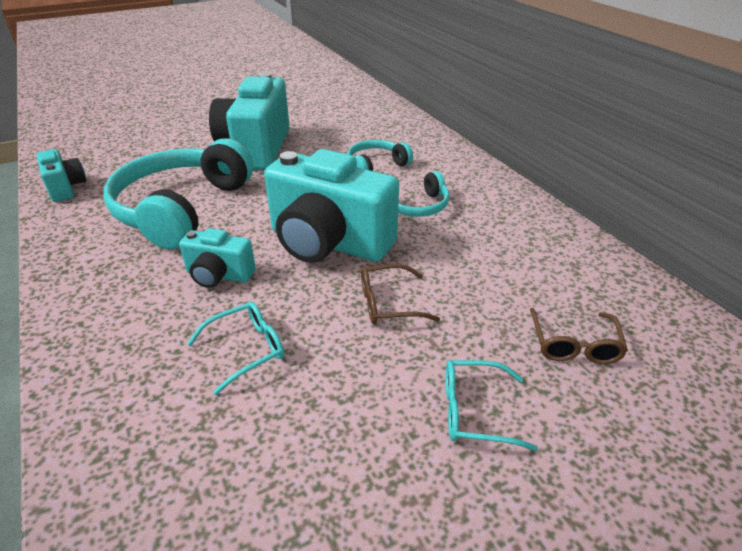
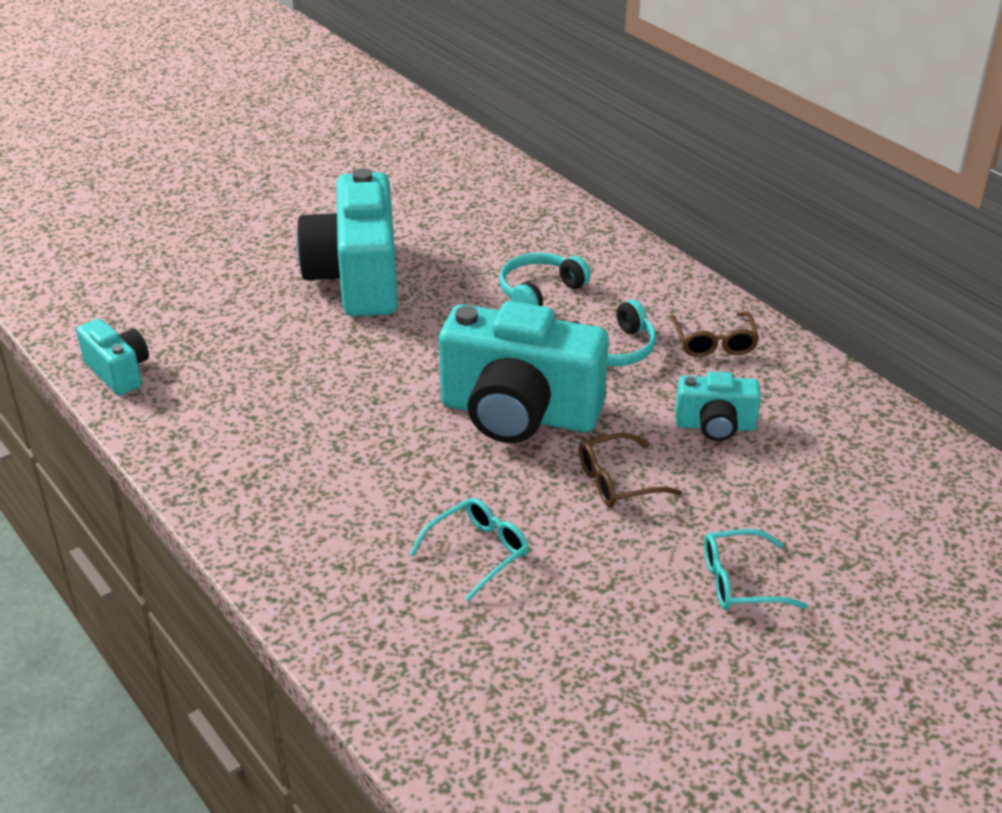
camera: 10 degrees left, 0 degrees up
(182, 208) = (303, 386): turquoise headphones -> none
(219, 275) = (402, 471): turquoise camera -> turquoise camera (715, 426)
(574, 345) = (831, 503): brown glasses -> brown glasses (714, 343)

